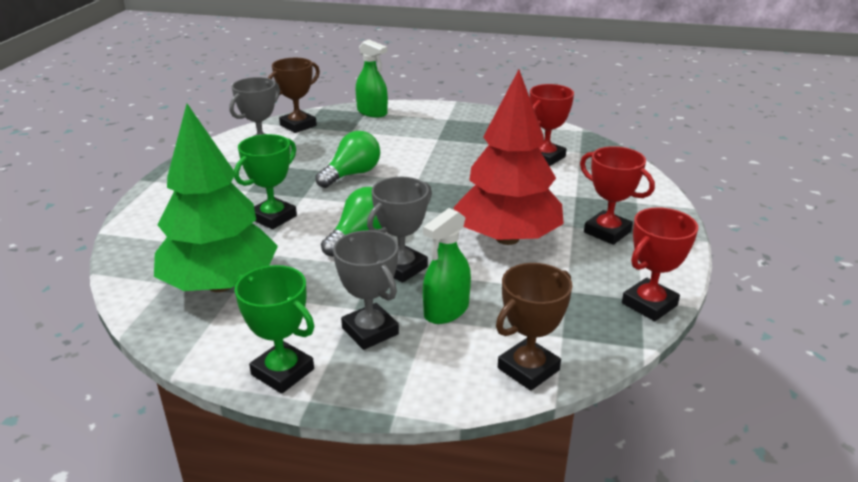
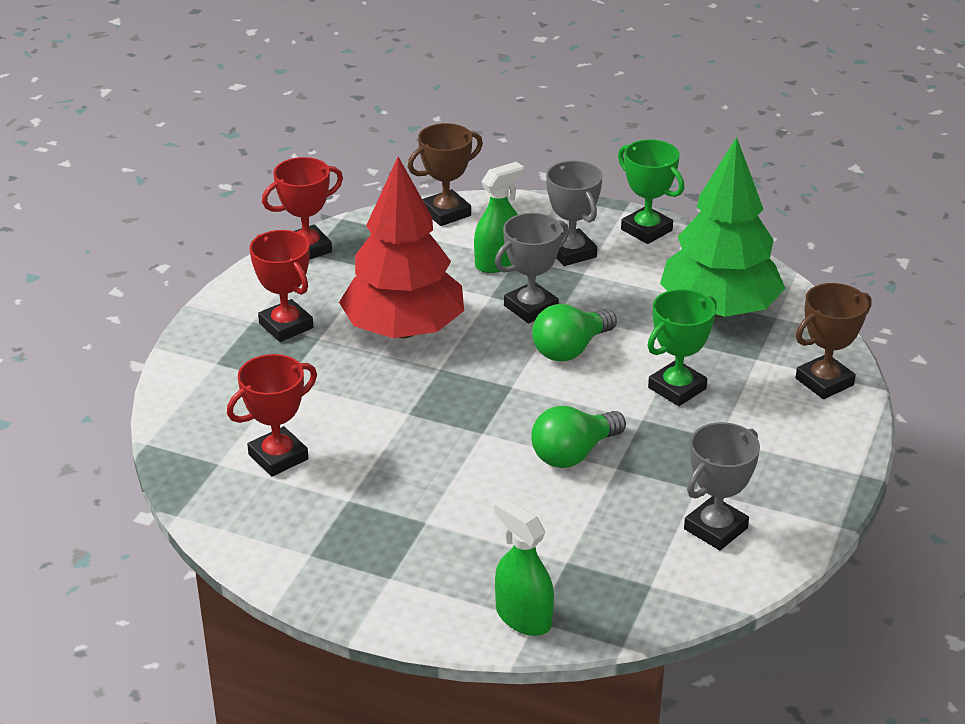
camera: 170 degrees left, 5 degrees up
(298, 125) = (662, 590): brown trophy -> brown trophy (824, 382)

